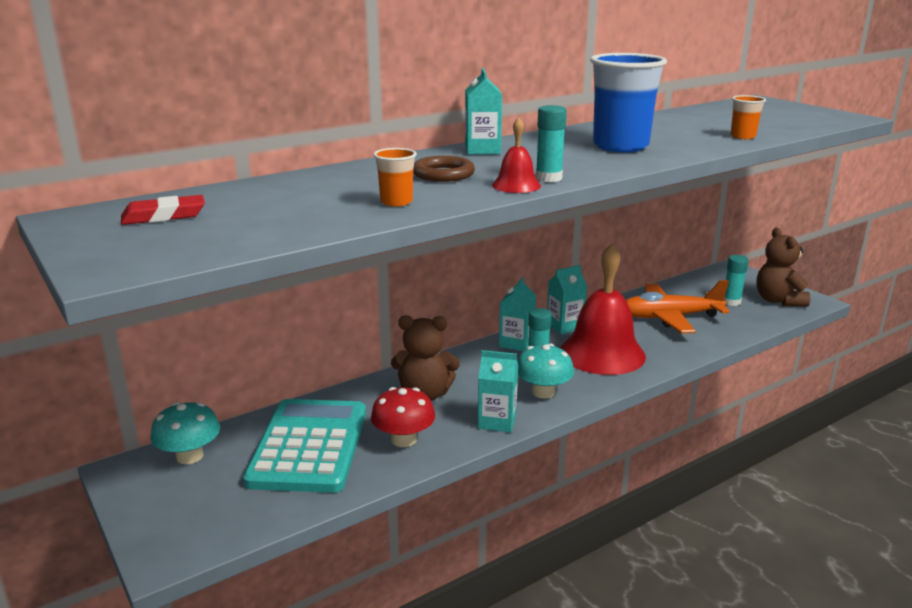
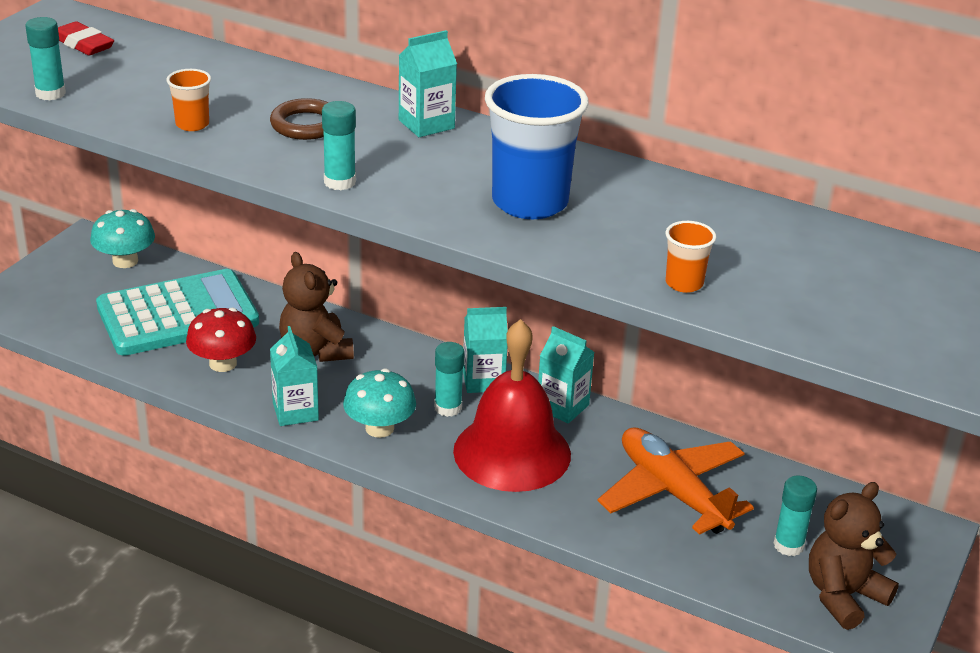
camera: 60 degrees right, 10 degrees up
(253, 239) = (50, 93): none -> turquoise glue stick
(516, 185) = (296, 170): red bell -> none

